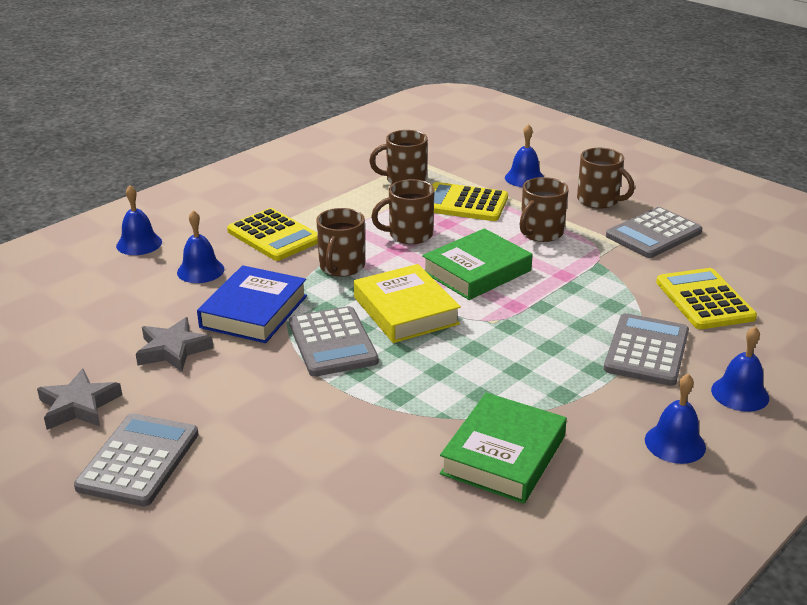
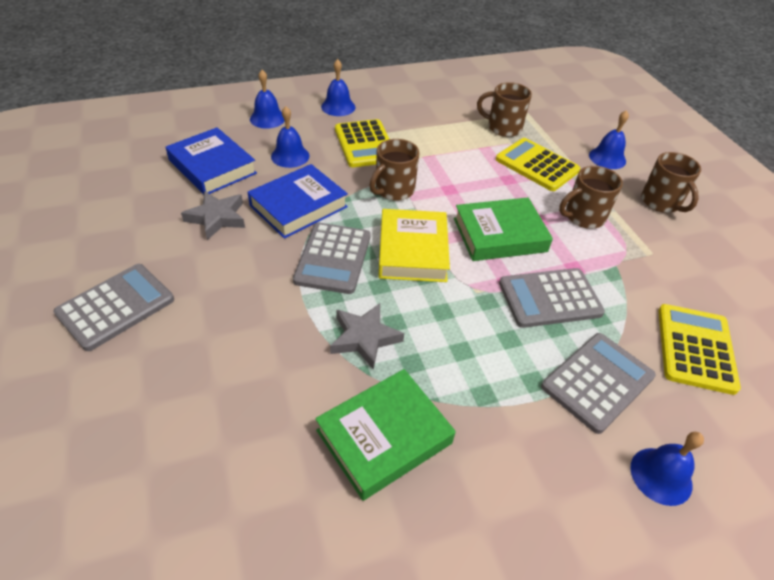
camera: 25 degrees right, 15 degrees up
(79, 405) = (119, 240): grey star -> grey star (364, 338)
(120, 307) = (212, 167): none -> blue book
(409, 235) = (469, 179): brown mug -> none
(653, 234) = (691, 256): grey calculator -> grey calculator (549, 298)
(675, 443) = (553, 504): blue bell -> blue bell (338, 107)

